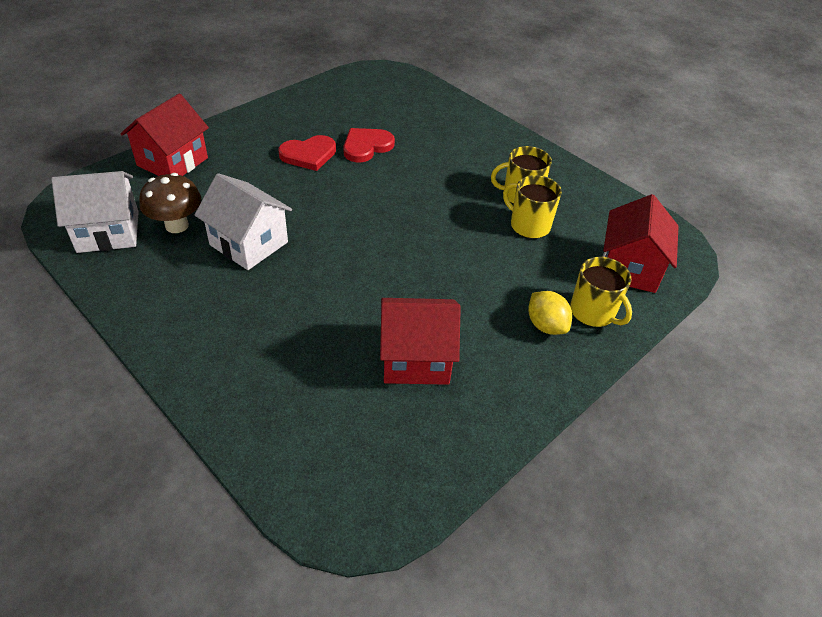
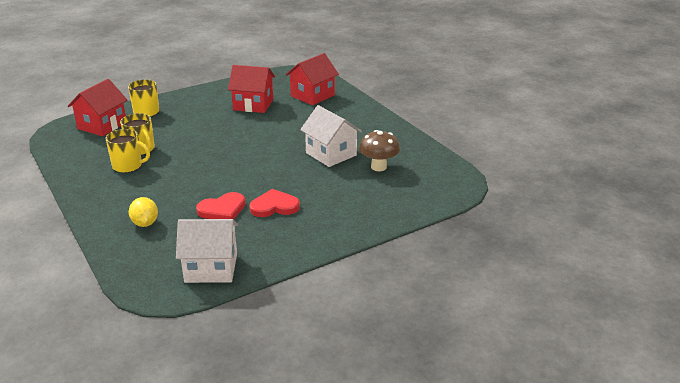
camera: 165 degrees left, 15 degrees down
(108, 232) = (424, 167): white house -> white house (211, 268)
(172, 162) = (387, 209): red house -> red house (312, 96)
(546, 325) = (177, 109): yellow lemon -> yellow lemon (145, 223)

